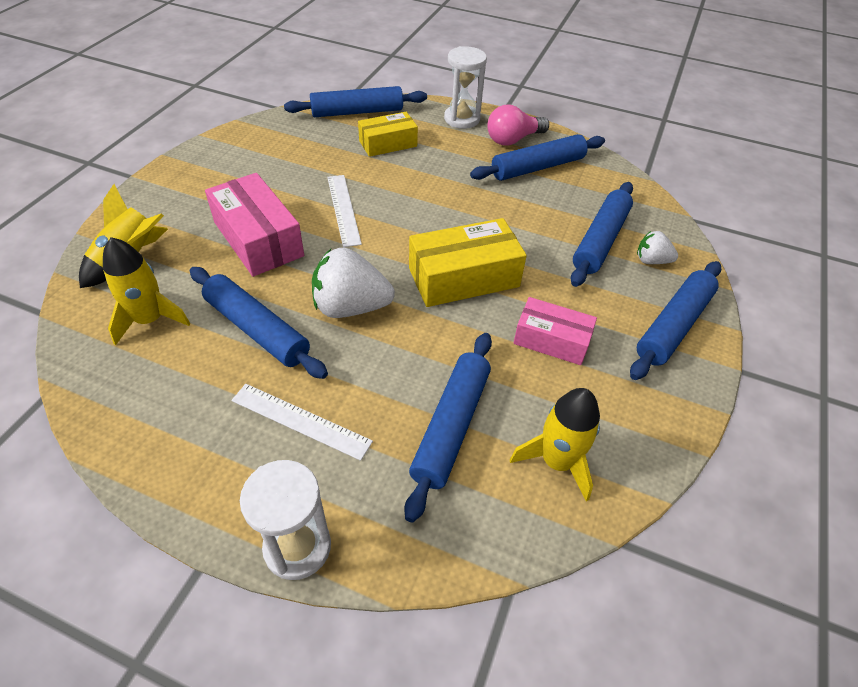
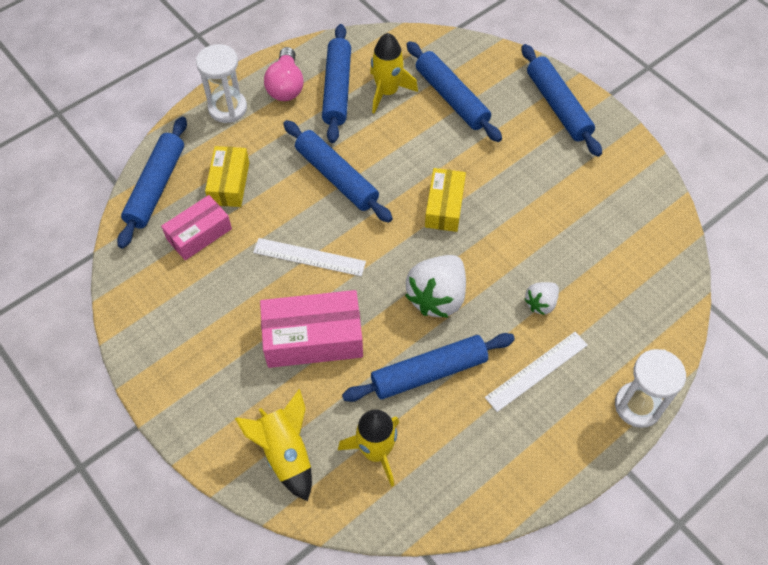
camera: 60 degrees left, 10 degrees up
(451, 426) = (583, 279): blue rolling pin -> blue rolling pin (336, 177)
(463, 277) = (444, 206): yellow box -> yellow box, size x0.65
(551, 340) = (536, 183): pink box -> pink box (199, 234)
(557, 462) = (636, 233): yellow rocket -> yellow rocket (387, 92)
(651, 261) = (490, 80): white strawberry -> white strawberry (541, 303)

